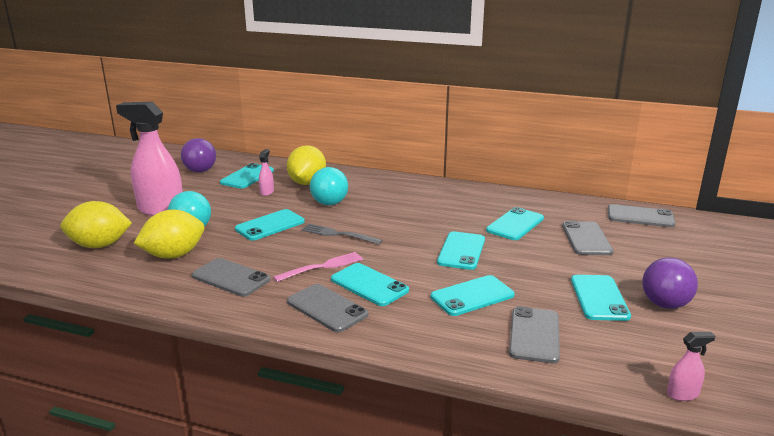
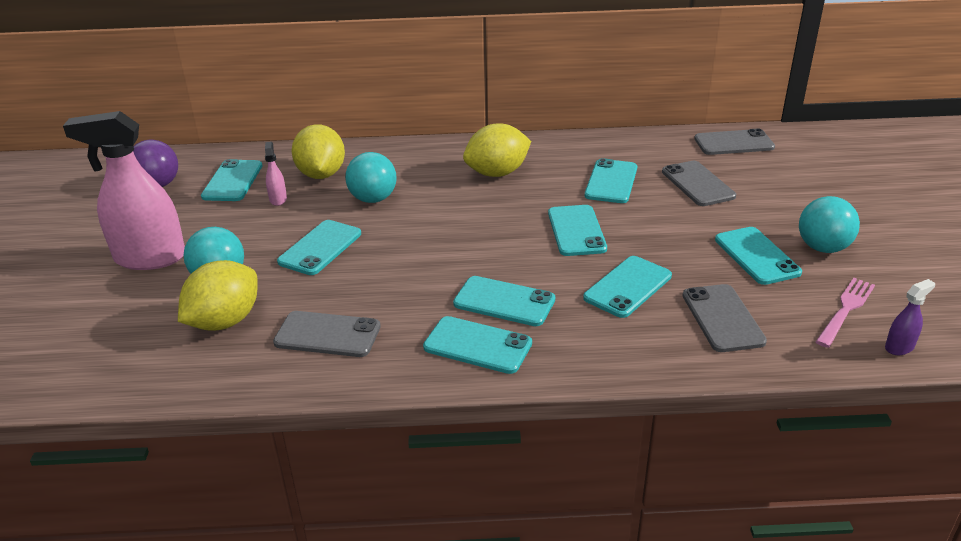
camera: 20 degrees left, 10 degrees up
(99, 245) = (105, 332): yellow lemon -> yellow lemon (497, 173)
(322, 267) = (431, 291): pink fork -> pink fork (845, 310)
(327, 308) = (477, 345): grey phone -> turquoise phone
(338, 234) = (417, 241): grey fork -> none
(665, 304) = (823, 248): purple ball -> turquoise ball
(682, 394) = (899, 347): pink spray bottle -> purple spray bottle

